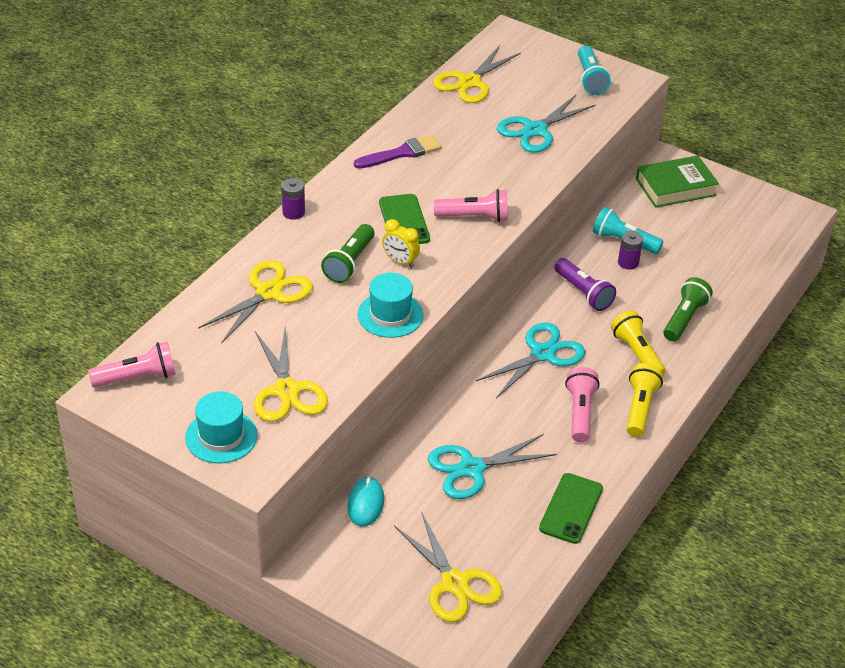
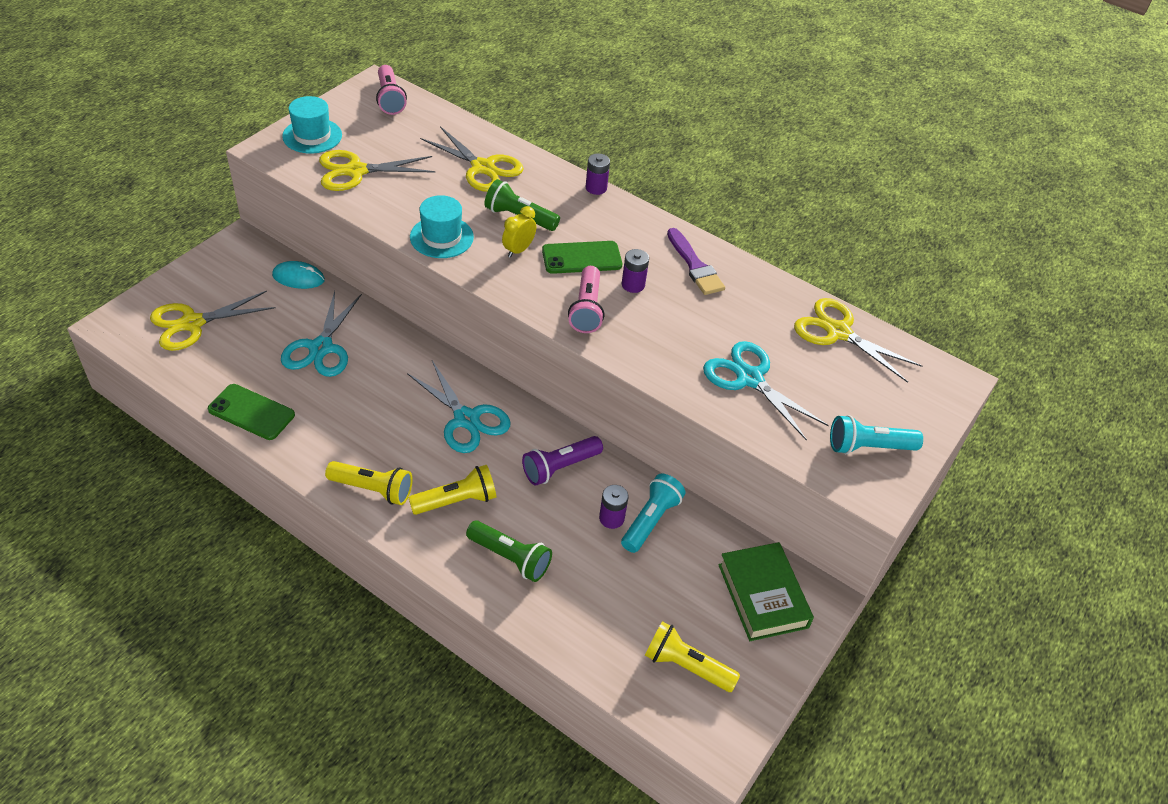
camera: 90 degrees right, 5 degrees up
(435, 190) = (633, 285): none -> purple battery
(471, 468) = (321, 348): turquoise scissors -> turquoise scissors turned 150 degrees counterclockwise
(580, 412) = (376, 437): pink flashlight -> none
(747, 226) = (686, 666): none -> yellow flashlight

